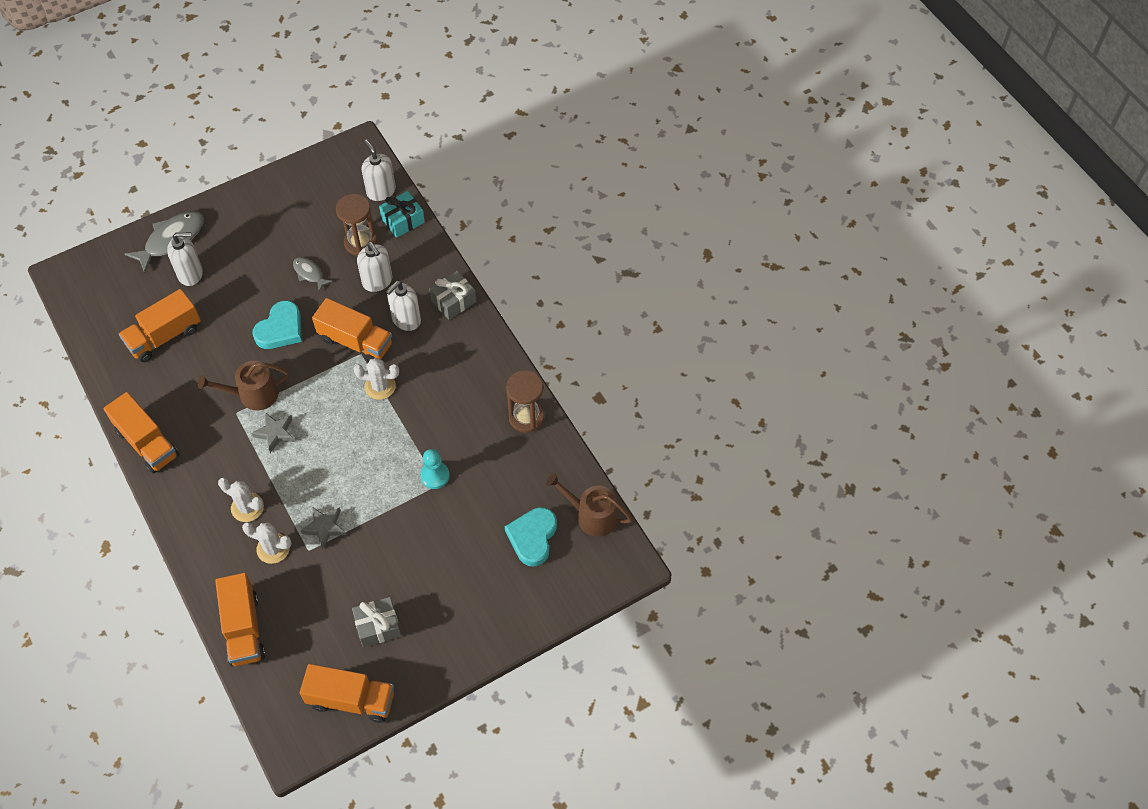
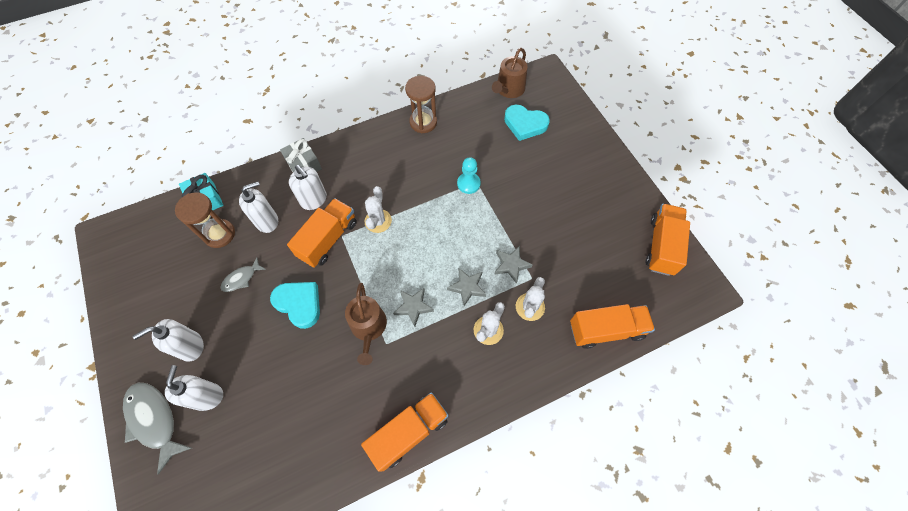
camera: 85 degrees left, 5 degrees up
(164, 336) = (281, 421): orange truck -> none
(297, 483) = (467, 287): none -> grey star
(378, 626) = (599, 226): grey gift -> none
(381, 191) = (165, 217): white soap dispenser -> white soap dispenser (190, 346)

